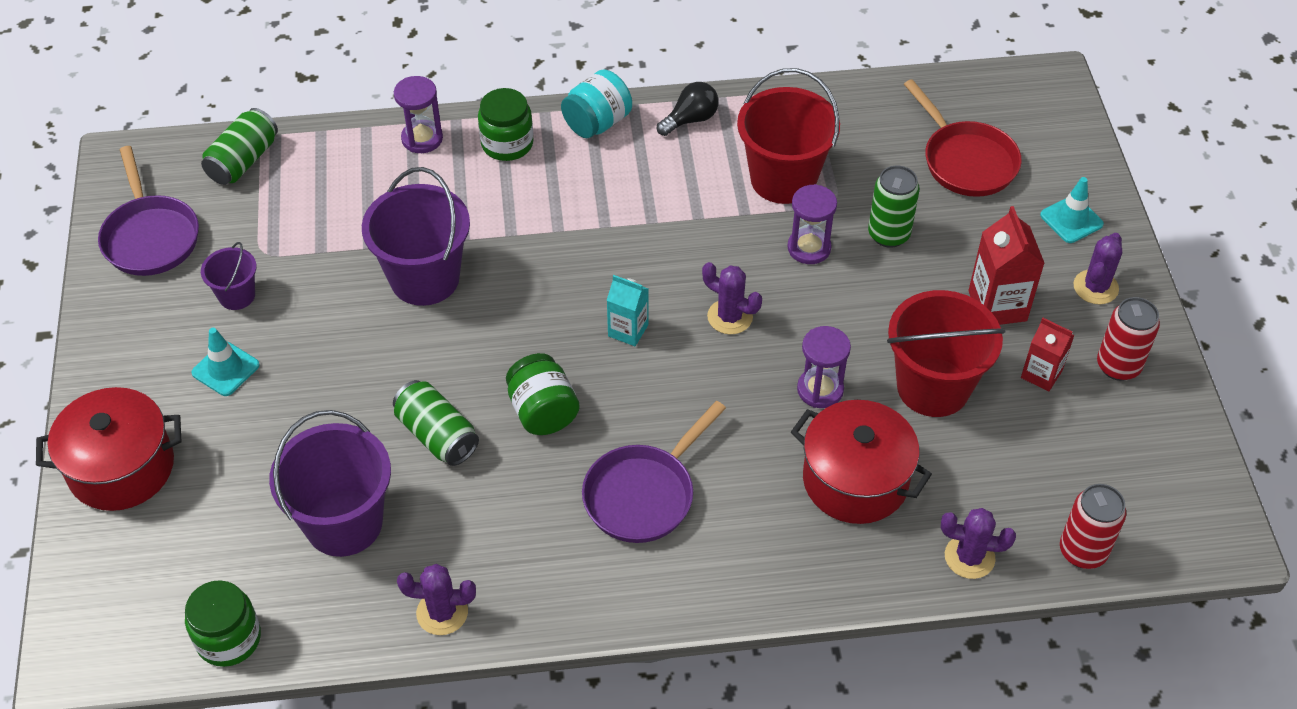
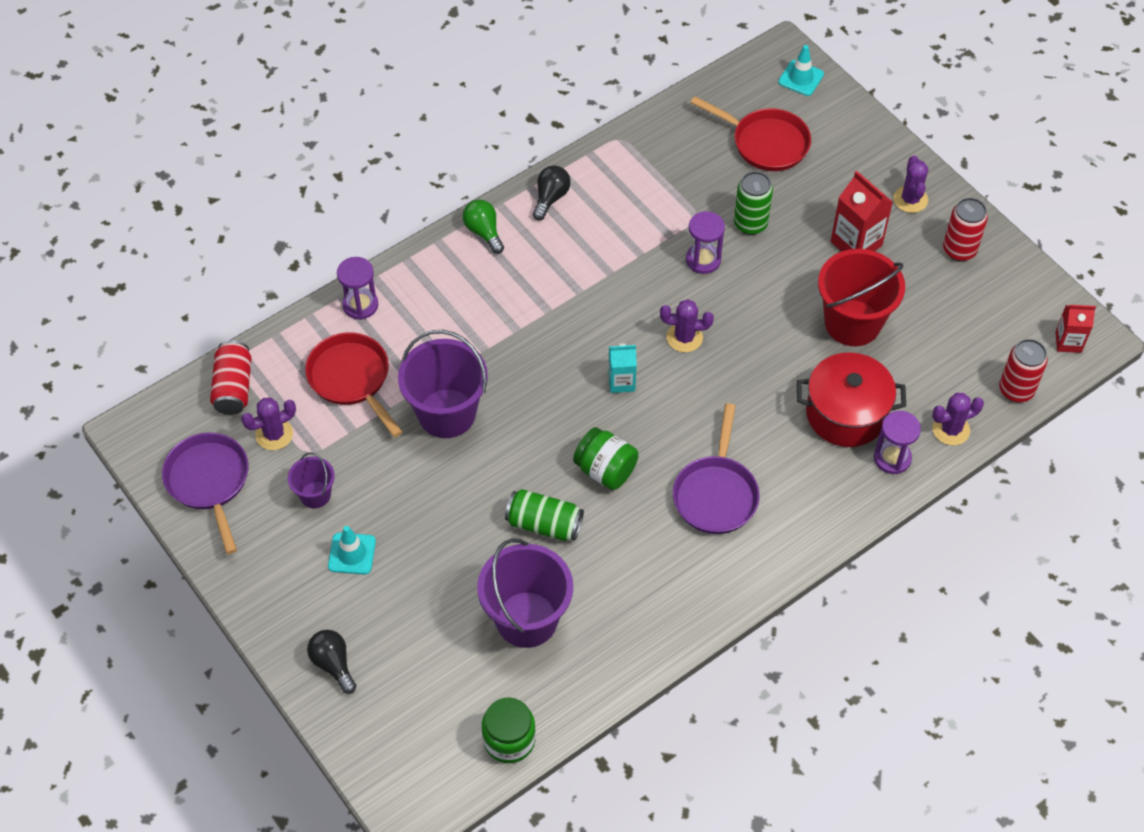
camera: 30 degrees left, 5 degrees up
(121, 467) = (333, 664): red pot -> black light bulb
(150, 237) = (209, 482): purple pan -> purple pan turned 150 degrees counterclockwise
(243, 161) = (233, 387): green can -> red can
(359, 203) = (352, 379): none -> red pan
(442, 612) = (641, 644): purple cactus -> purple cactus (274, 434)
(507, 144) = (428, 279): green jar -> none
(597, 123) = (484, 232): turquoise jar -> green light bulb
(783, 179) = (649, 215): red bucket -> none
(820, 389) = (781, 361): purple hourglass -> purple hourglass (892, 458)
(1041, 374) = (915, 280): red carton -> red carton (1068, 342)
(1071, 220) = (863, 156): turquoise traffic cone -> turquoise traffic cone (801, 78)

